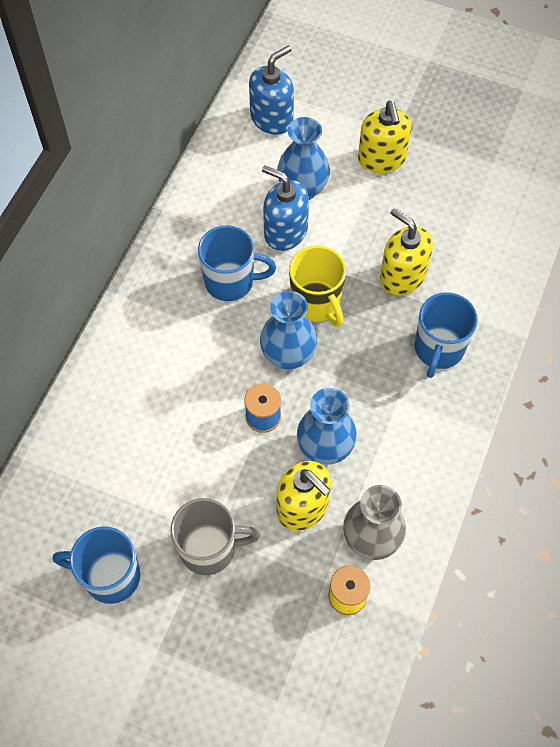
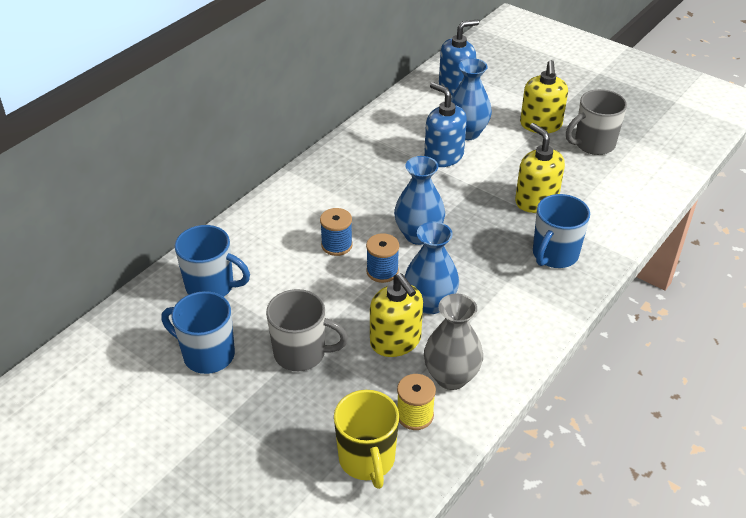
camera: 15 degrees right, 20 degrees down
(203, 391) = (336, 245): none -> blue spool
(231, 281) = (386, 179): blue mug -> blue mug (211, 286)
(316, 303) = (455, 205): yellow mug -> yellow mug (367, 460)
(446, 176) = (593, 144): none -> grey mug

